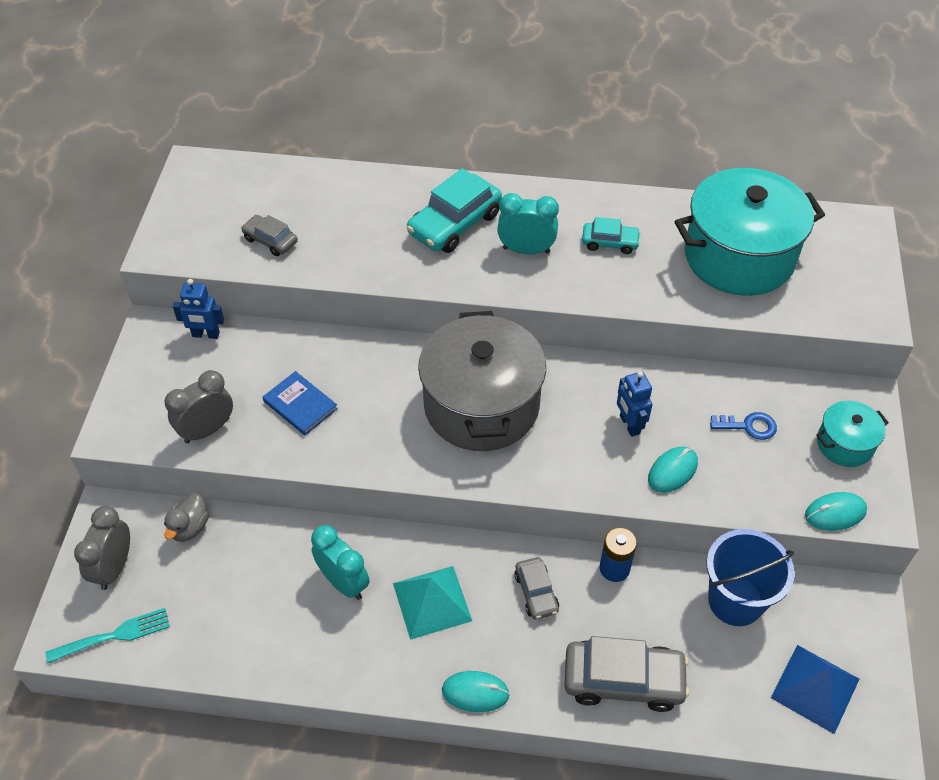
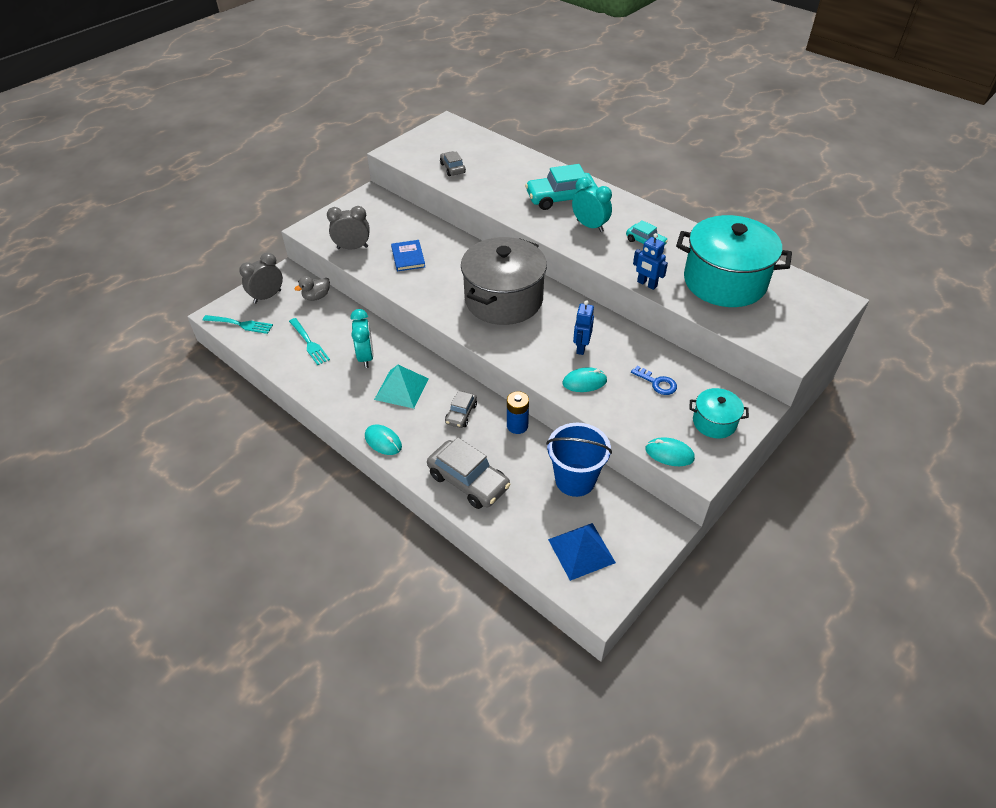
camera: 35 degrees right, 5 degrees down
(206, 334) = (392, 207): blue robot -> blue robot (647, 284)
(245, 607) = (309, 343): none -> turquoise fork

